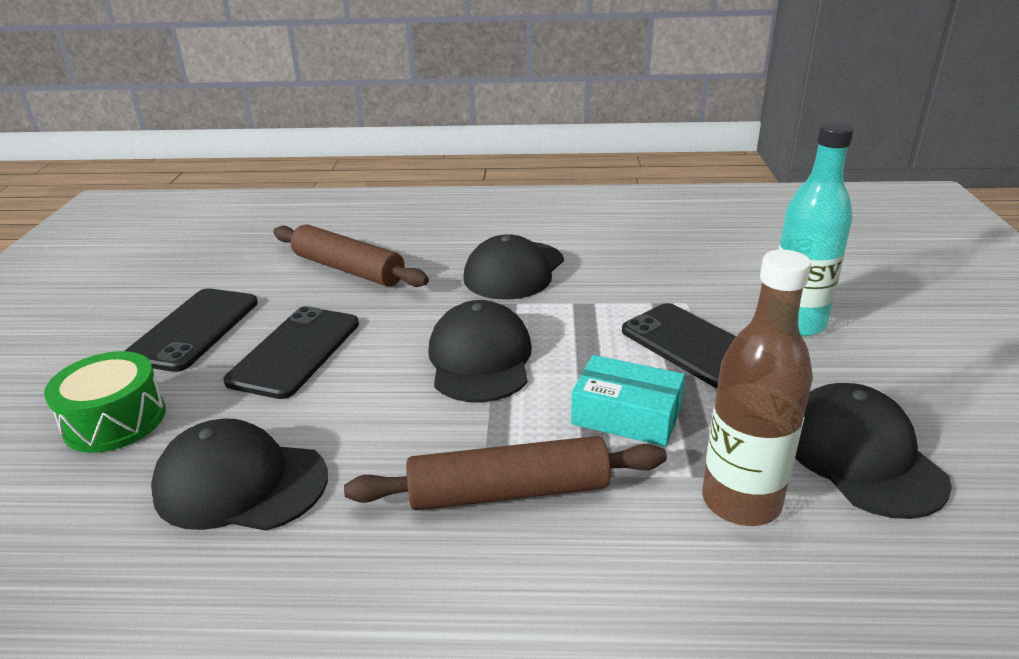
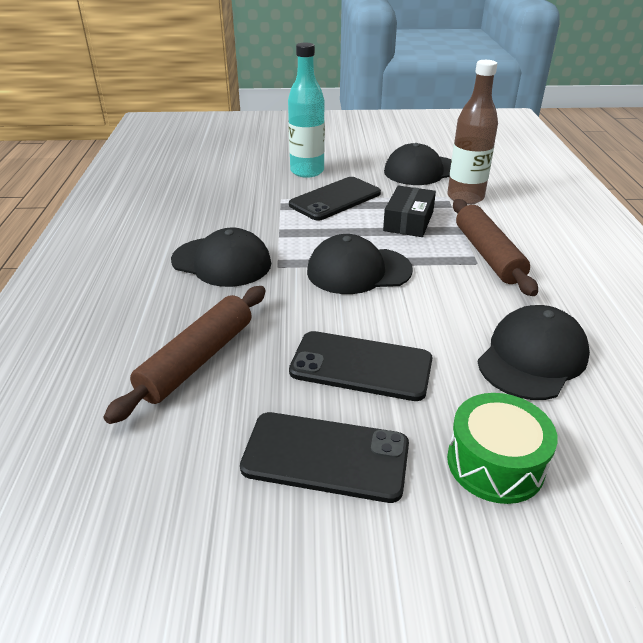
camera: 95 degrees left, 5 degrees up
(240, 483) = (532, 357): black cap -> black cap turned 150 degrees counterclockwise
(626, 415) = (408, 221): turquoise box -> black box

